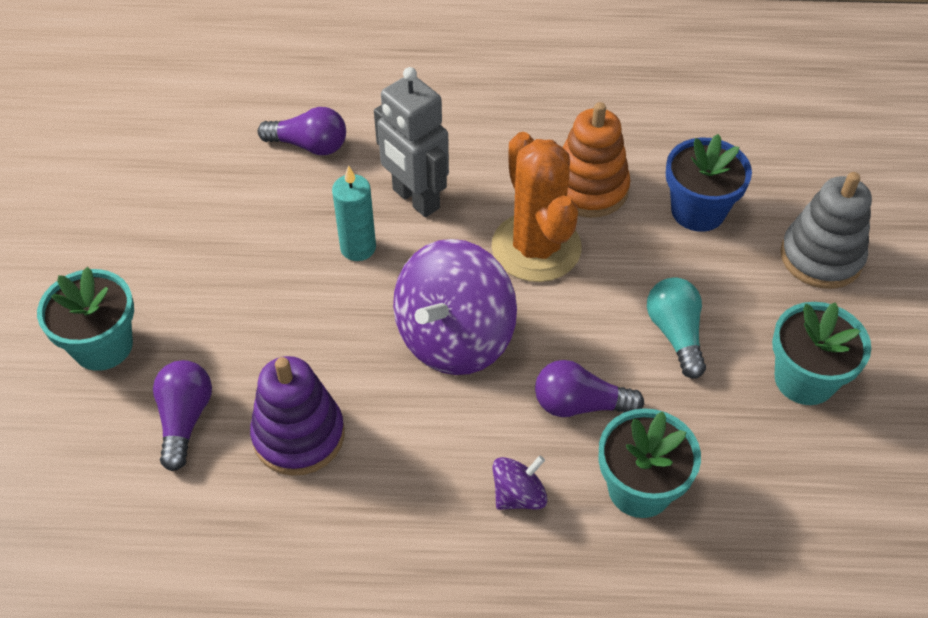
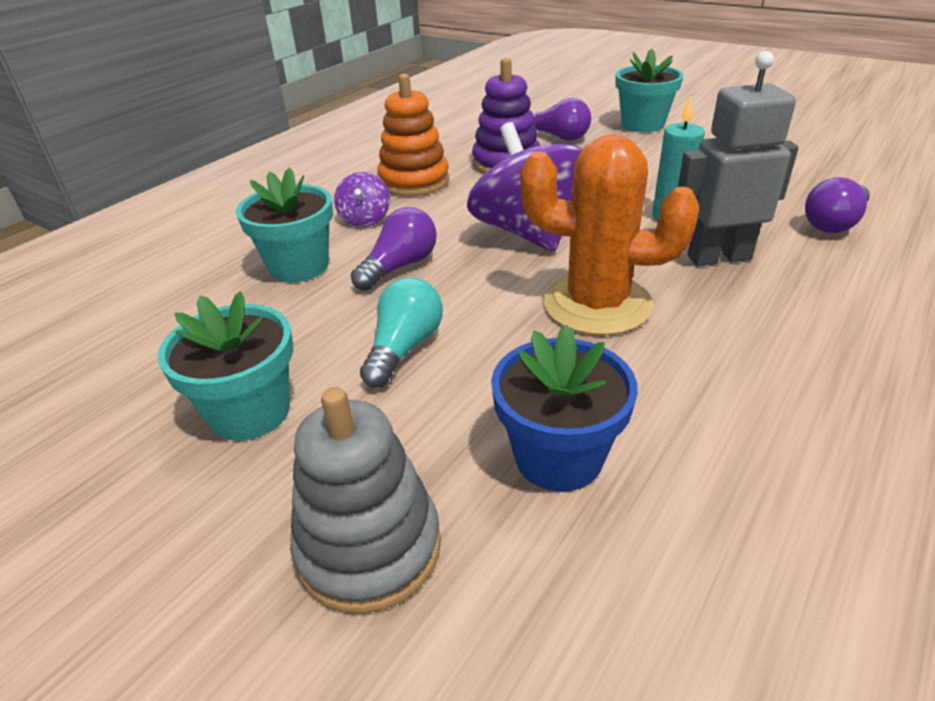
camera: 125 degrees right, 15 degrees down
(589, 189) = (665, 375): orange stacking toy -> orange stacking toy (414, 181)
(675, 334) = (404, 348): turquoise light bulb -> turquoise light bulb turned 90 degrees counterclockwise

